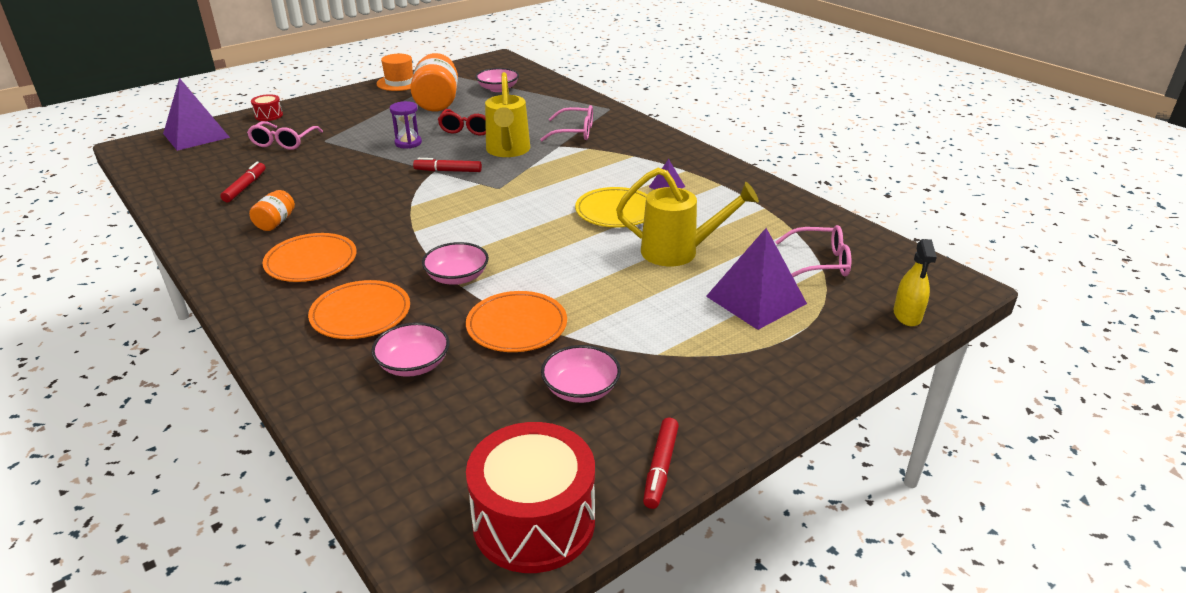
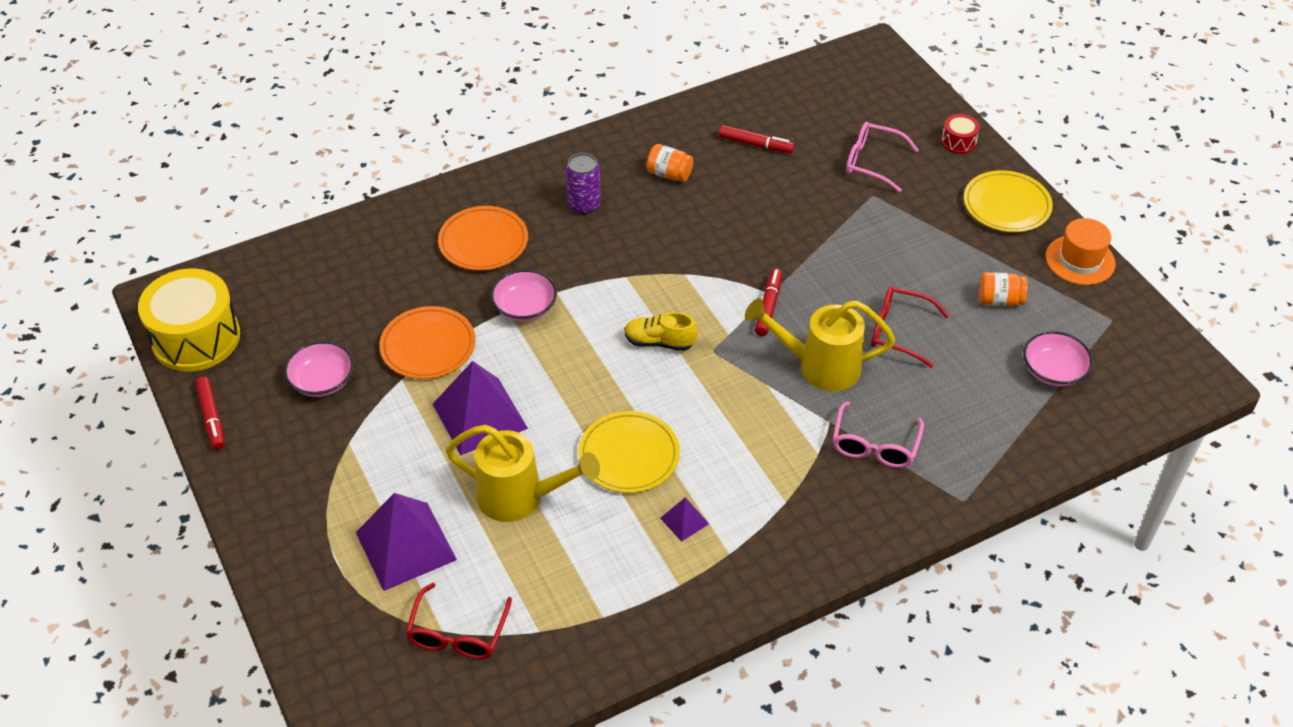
camera: 100 degrees right, 15 degrees up
(196, 135) = (901, 91): purple pyramid -> purple pyramid (480, 416)
(311, 262) = (584, 205): orange plate -> purple can
(343, 101) = (1006, 205): none -> yellow plate
(408, 143) = (857, 270): purple hourglass -> none
(413, 364) = (397, 276): pink bowl -> none
(437, 102) = (999, 300): orange jar -> orange jar, size x0.51
(492, 209) = (659, 342): none -> yellow shoe
(534, 521) = (196, 338): red drum -> yellow drum
(660, 468) = (211, 417): red marker -> red marker turned 135 degrees counterclockwise
(678, 252) = (520, 498): yellow watering can -> yellow watering can turned 90 degrees counterclockwise
(820, 262) = (457, 634): pink glasses -> red glasses
(907, 315) = (329, 680): yellow spray bottle -> none

